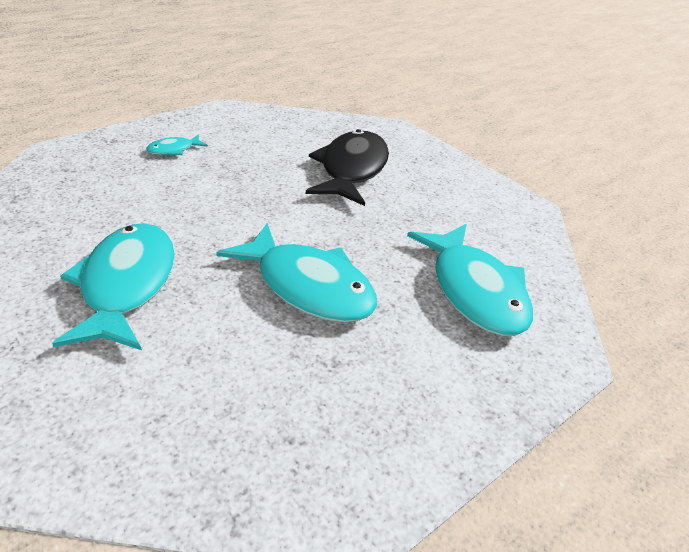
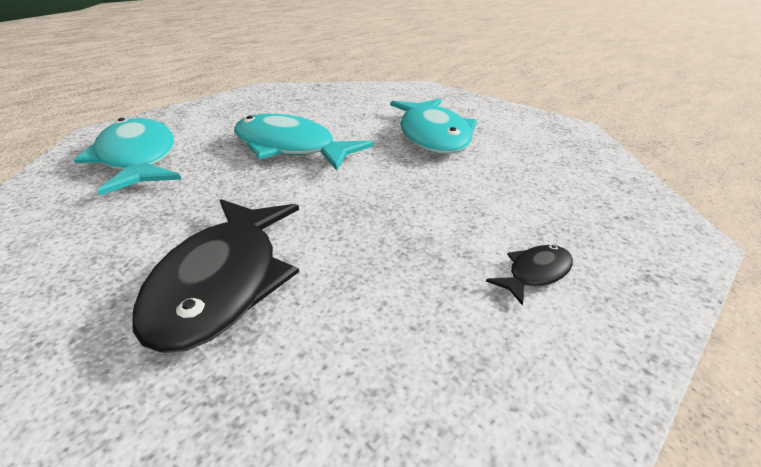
camera: 175 degrees right, 5 degrees down
(174, 150) = (535, 273): turquoise fish -> black fish

